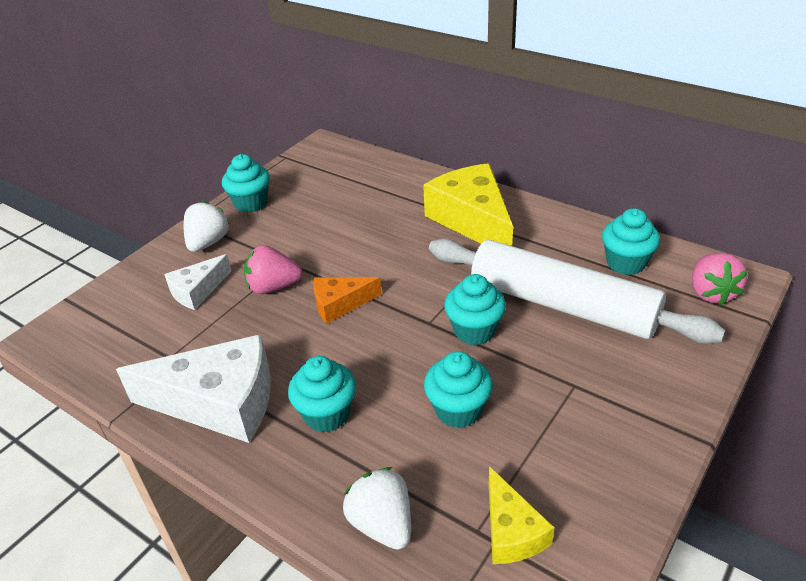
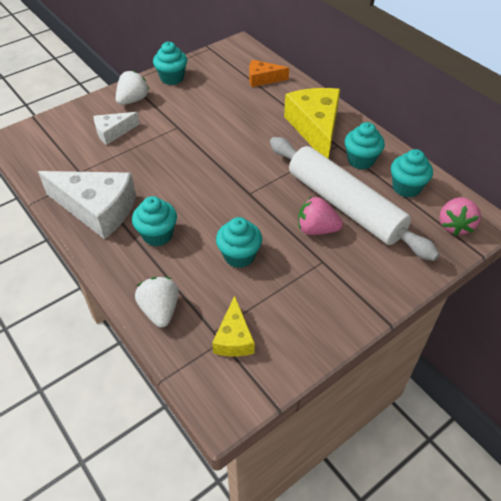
camera: 15 degrees right, 10 degrees up
(273, 287) = (161, 142): pink strawberry -> pink strawberry (316, 229)
(340, 304) = (198, 165): orange cheese -> orange cheese (263, 79)
(474, 331) = (276, 207): turquoise cupcake -> turquoise cupcake (361, 160)

